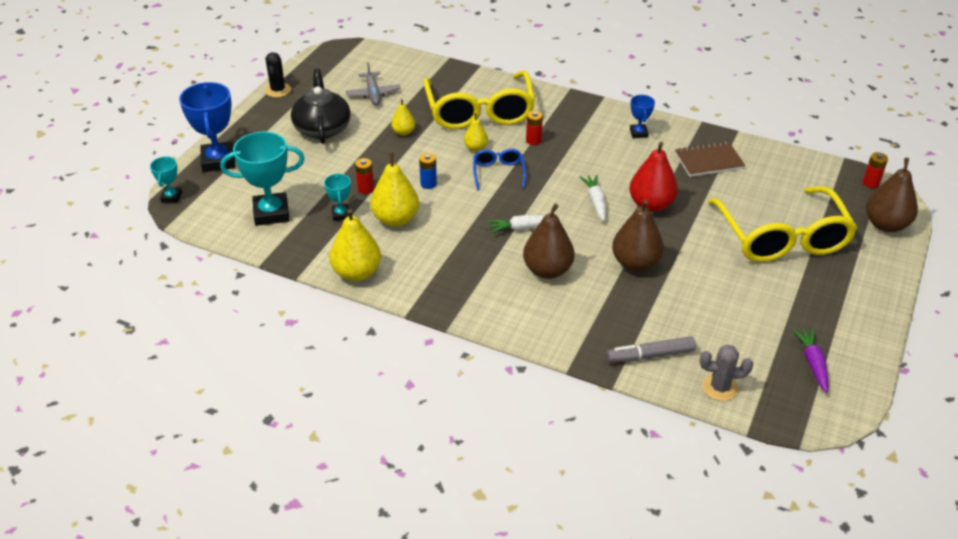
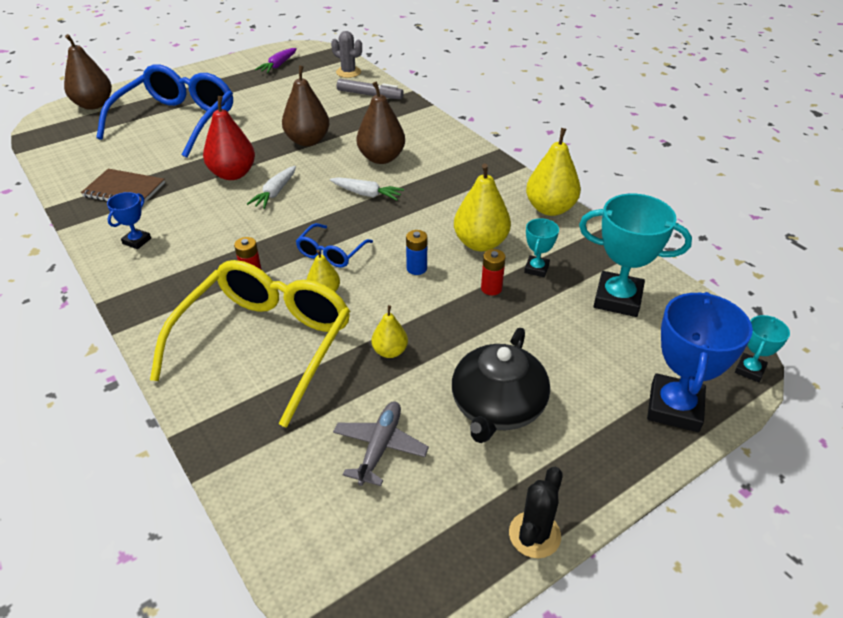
camera: 150 degrees left, 0 degrees up
(782, 238) = (177, 121): yellow glasses -> blue glasses
(870, 183) = (42, 130): red battery -> none

